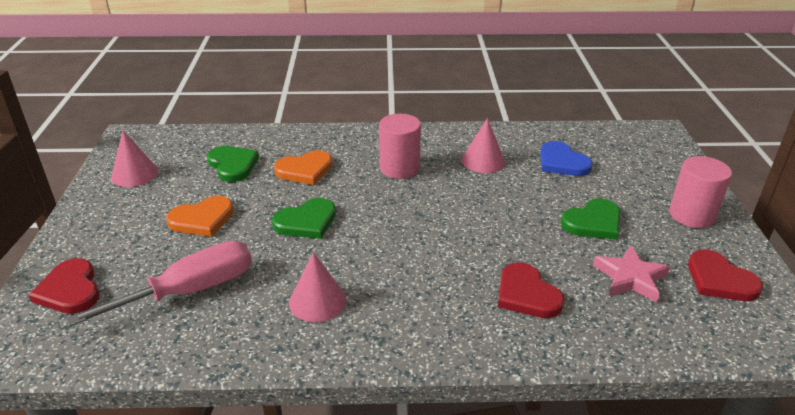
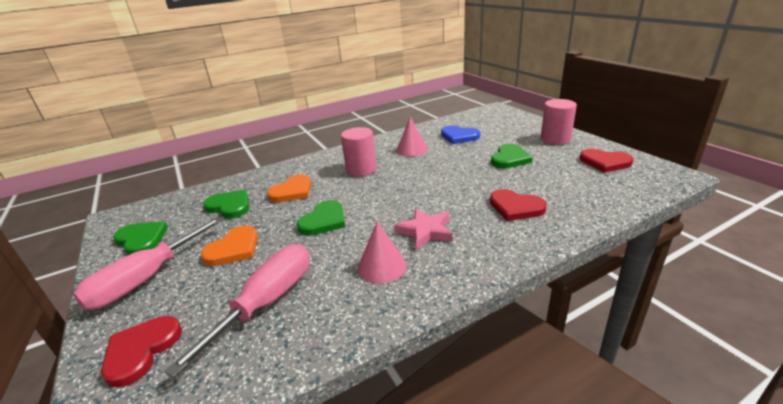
camera: 25 degrees left, 5 degrees down
(70, 290) = (141, 350): red heart -> red heart turned 75 degrees clockwise
(113, 220) = (146, 279): none -> pink screwdriver
(134, 174) = (141, 240): pink cone -> green heart
(630, 278) = (561, 178): pink star -> pink star (425, 231)

